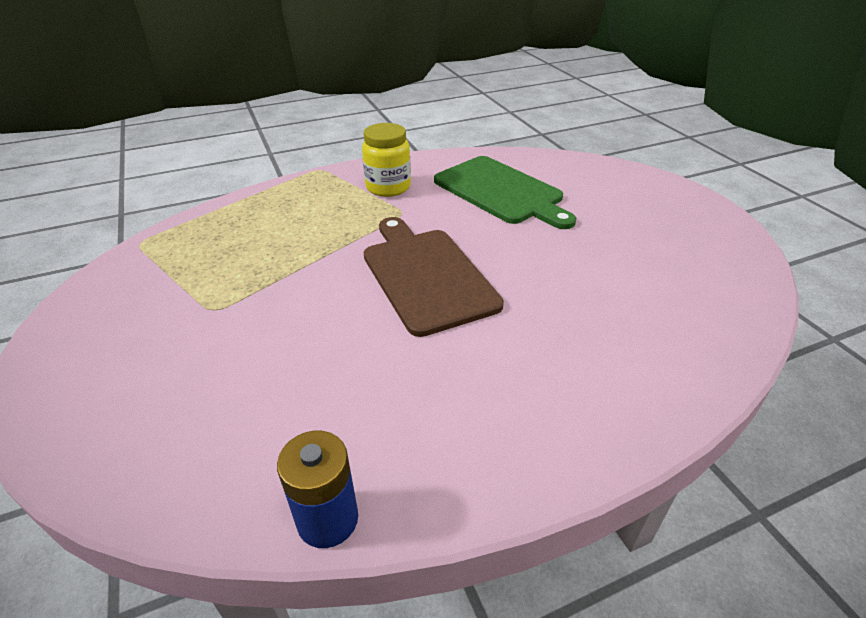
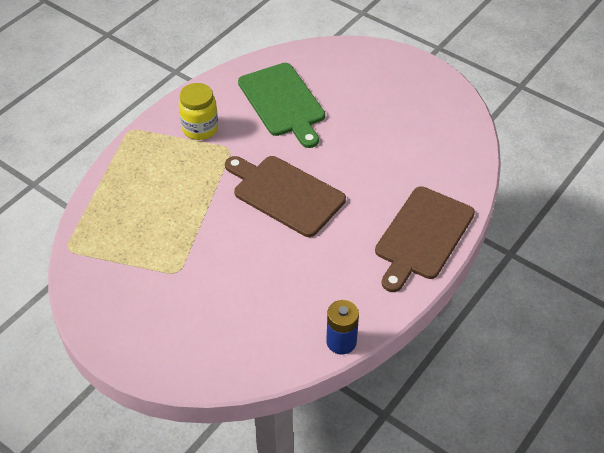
camera: 30 degrees left, 10 degrees up
(501, 191) = (283, 102): green cutting board -> green cutting board turned 45 degrees clockwise
(593, 404) = (423, 236): none -> brown cutting board

